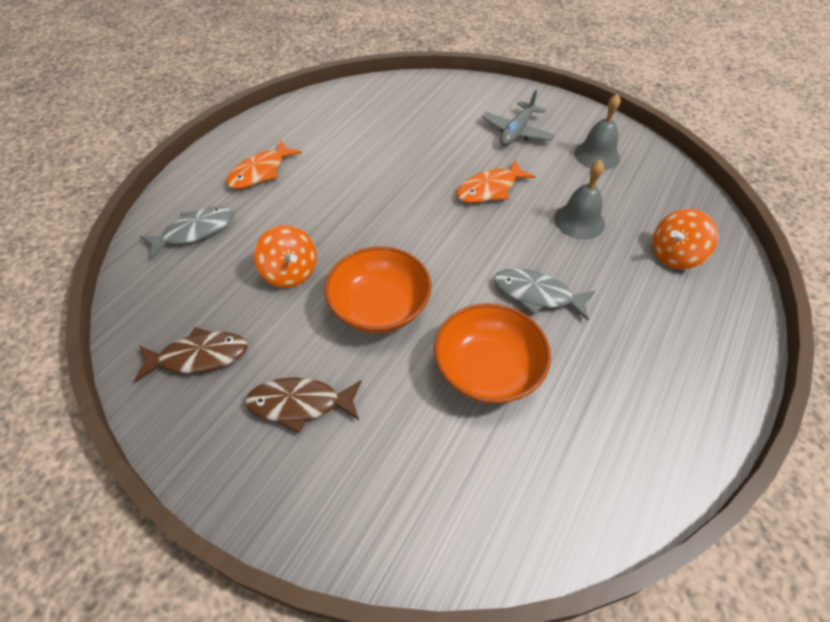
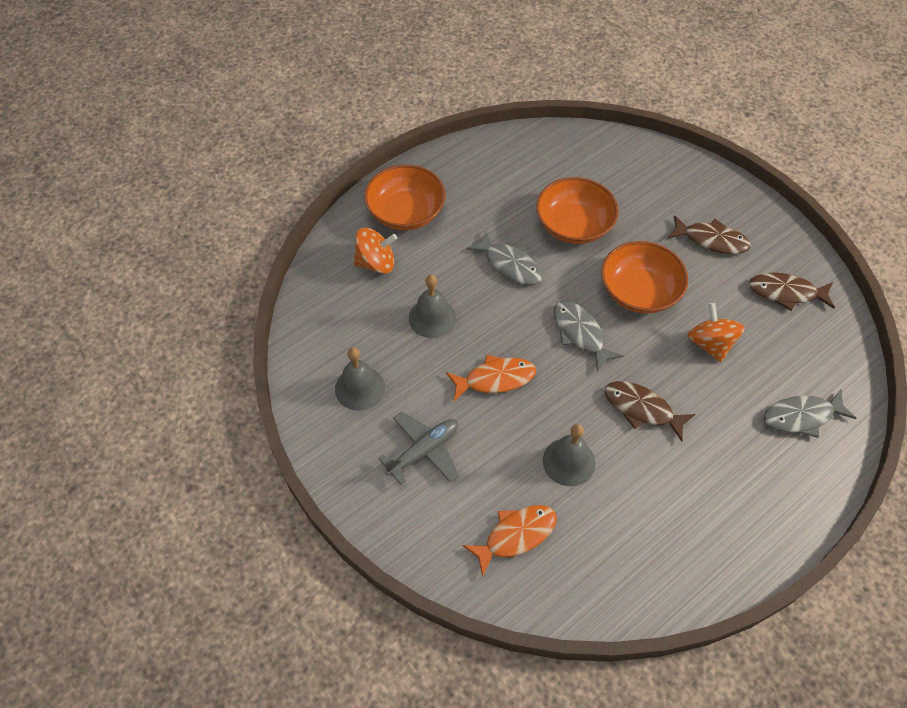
camera: 160 degrees left, 5 degrees up
(260, 172) = (734, 480): orange fish -> orange fish (516, 535)
(349, 200) = (642, 409): none -> brown fish
(401, 152) = (569, 461): none -> grey bell
(429, 246) = (580, 333): none -> grey fish
(696, 322) = (406, 212): none -> orange bowl

